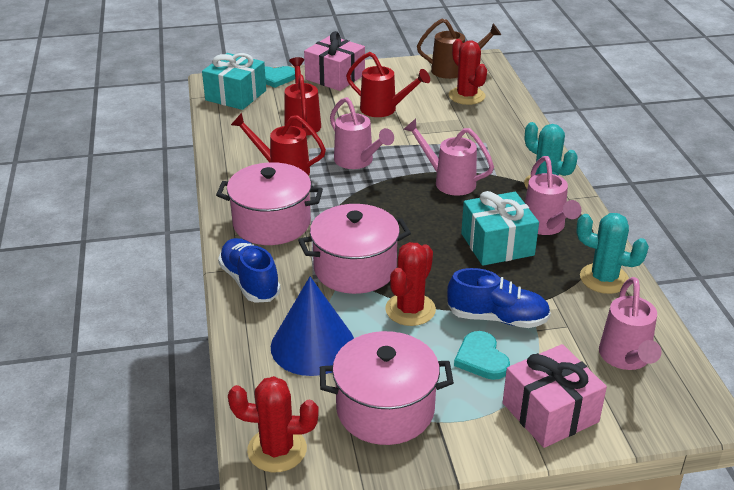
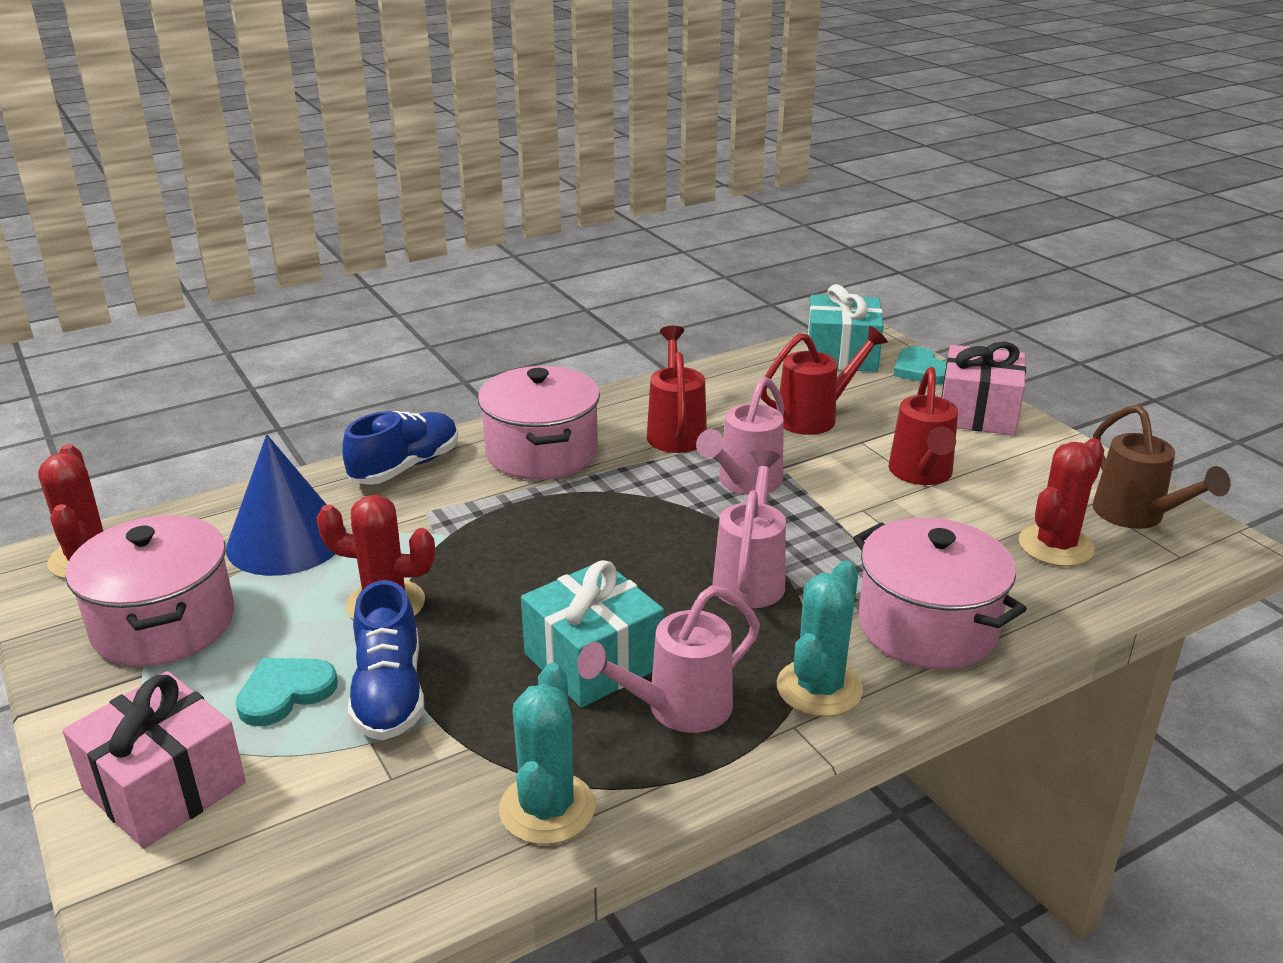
camera: 70 degrees right, 5 degrees down
(355, 269) = (466, 538): pink pot -> pink pot (927, 627)
(626, 358) = (315, 867): pink watering can -> none

